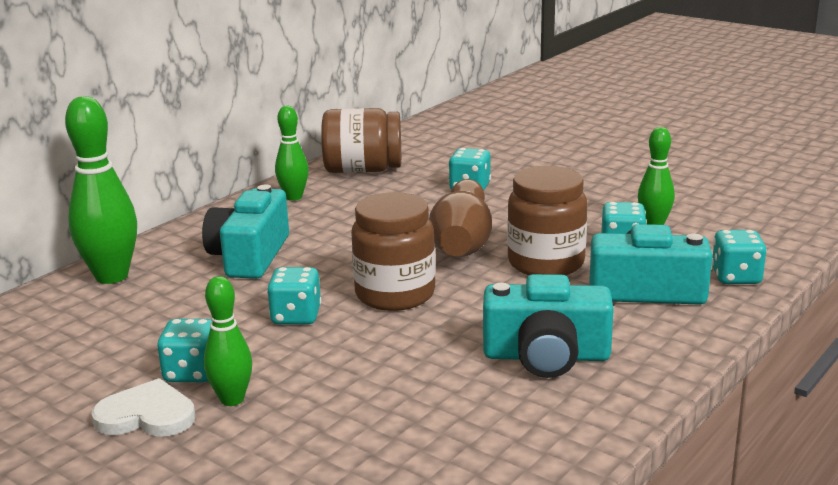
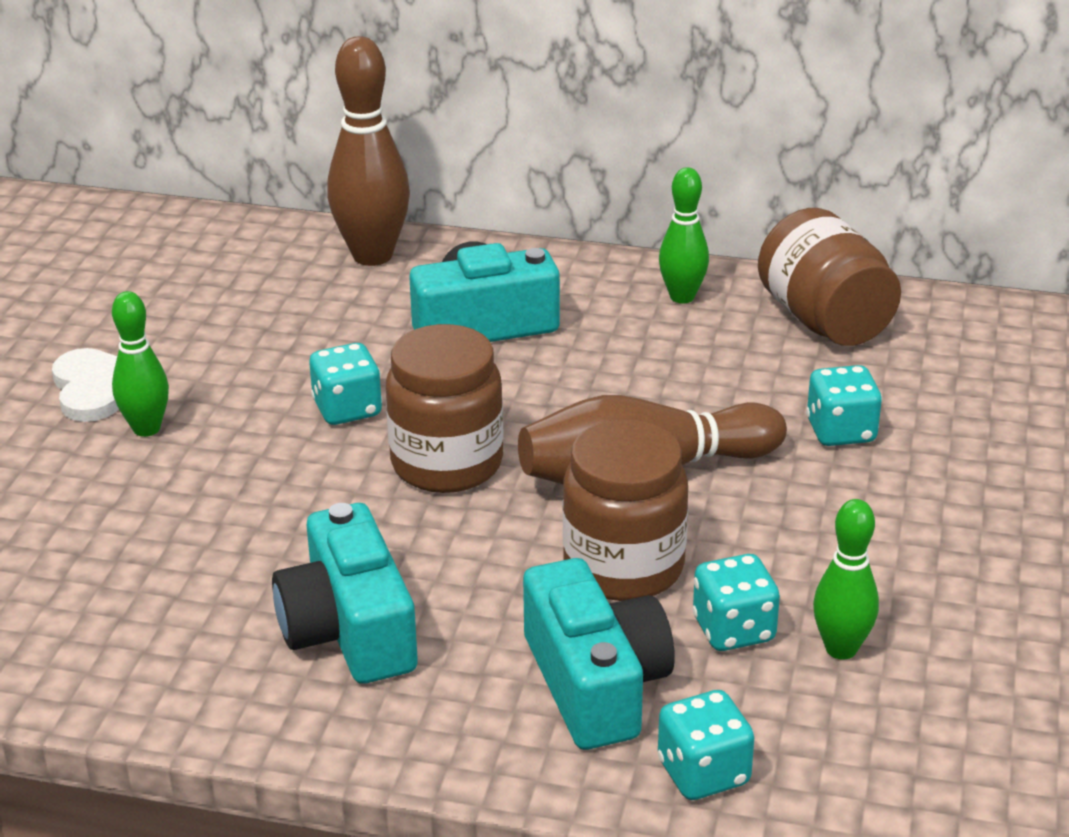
camera: 65 degrees right, 10 degrees up
(111, 276) = (372, 255): green bowling pin -> brown bowling pin
(192, 373) = (189, 385): turquoise dice -> none

